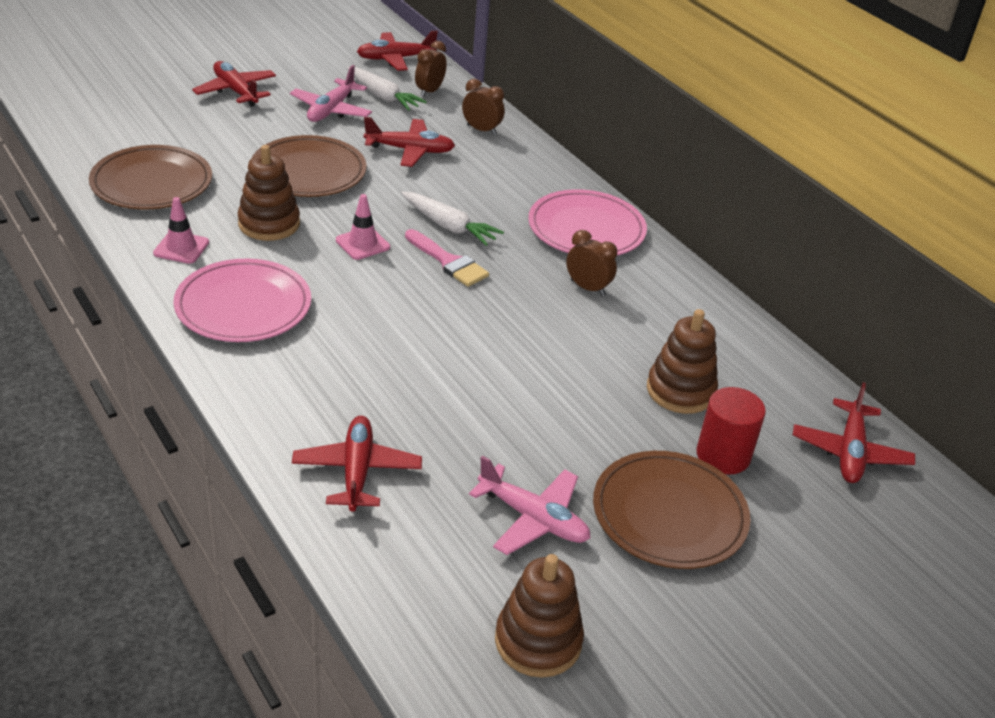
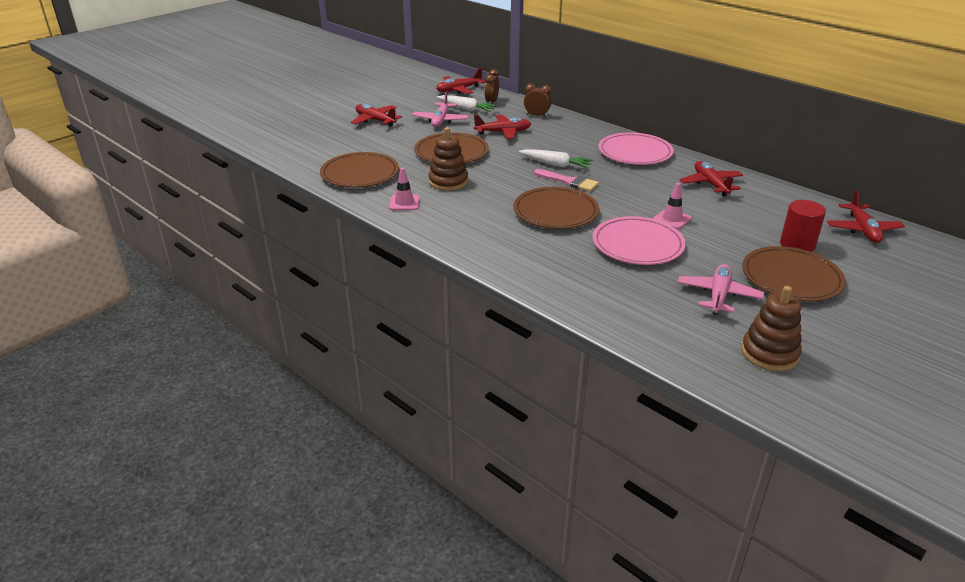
camera: 10 degrees left, 5 degrees down
(243, 306) = (465, 225): pink plate -> pink plate (637, 245)
(357, 471) = (599, 293): red plane -> red plane (710, 184)
(362, 244) = (512, 182): pink traffic cone -> pink traffic cone (672, 219)
(390, 312) = (555, 212): none -> brown plate
(533, 519) = (718, 295): pink plane -> pink plane turned 90 degrees counterclockwise
(587, 288) = (658, 180): brown clock -> none
(680, 391) = (749, 219): brown stacking toy -> none

